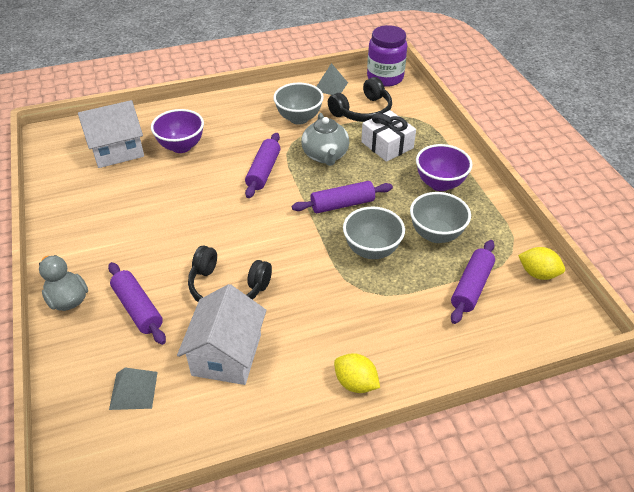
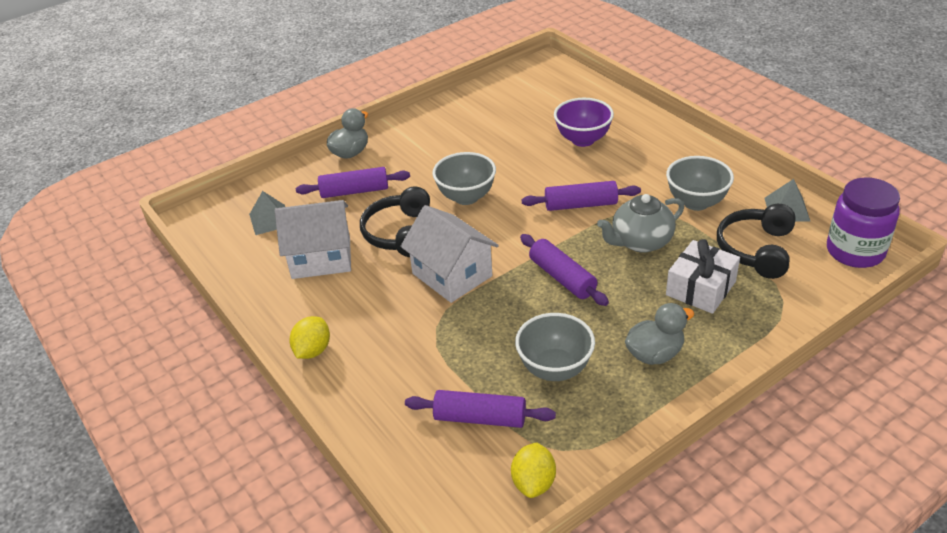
camera: 75 degrees right, 5 degrees down
(117, 150) = (549, 106): white house -> white house (452, 275)
(138, 309) = (354, 191): purple rolling pin -> purple rolling pin turned 45 degrees clockwise
(362, 111) = (756, 250): black headphones -> black headphones turned 75 degrees clockwise
(372, 250) = (499, 319): grey bowl -> grey bowl (466, 197)
(440, 184) = (654, 354): purple bowl -> grey duck

